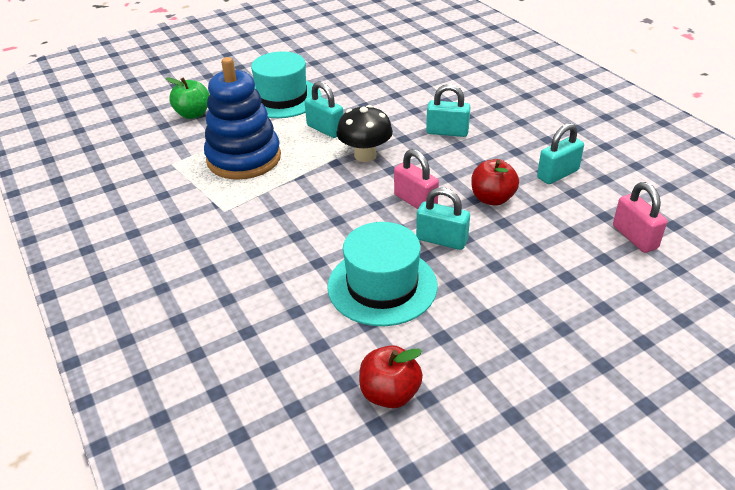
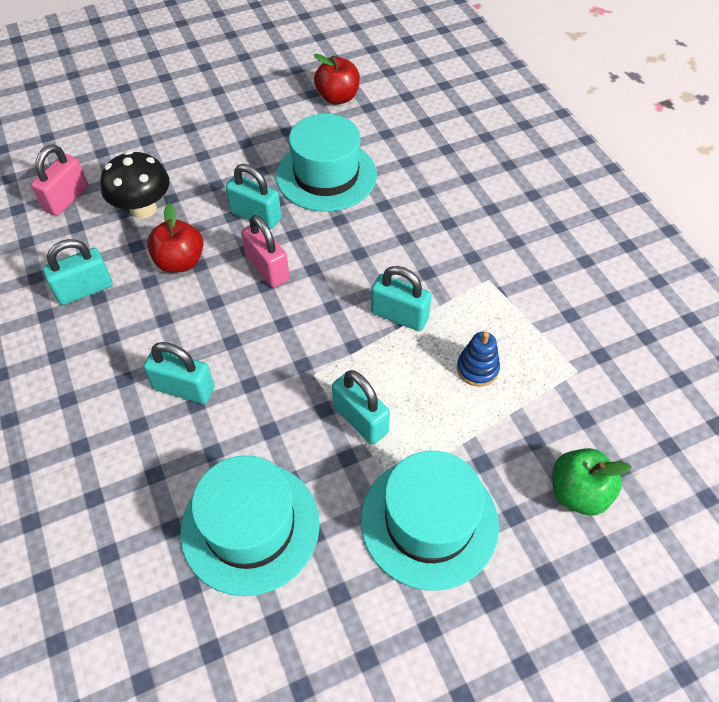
camera: 175 degrees left, 15 degrees up
(244, 158) = (477, 369): blue stacking toy -> blue stacking toy, size x0.41
(300, 181) = (399, 315): none -> turquoise padlock
(365, 155) = (311, 354): black mushroom -> black mushroom (143, 208)
(382, 88) = (250, 526): none -> turquoise hat
(634, 237) = (66, 199): pink padlock -> pink padlock turned 45 degrees clockwise

